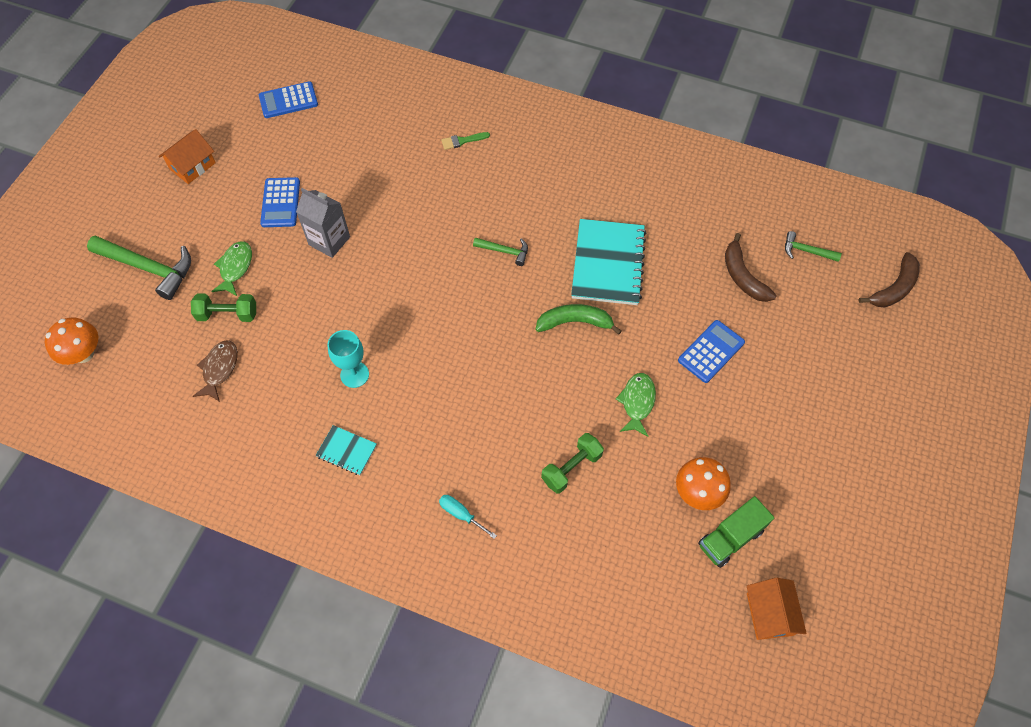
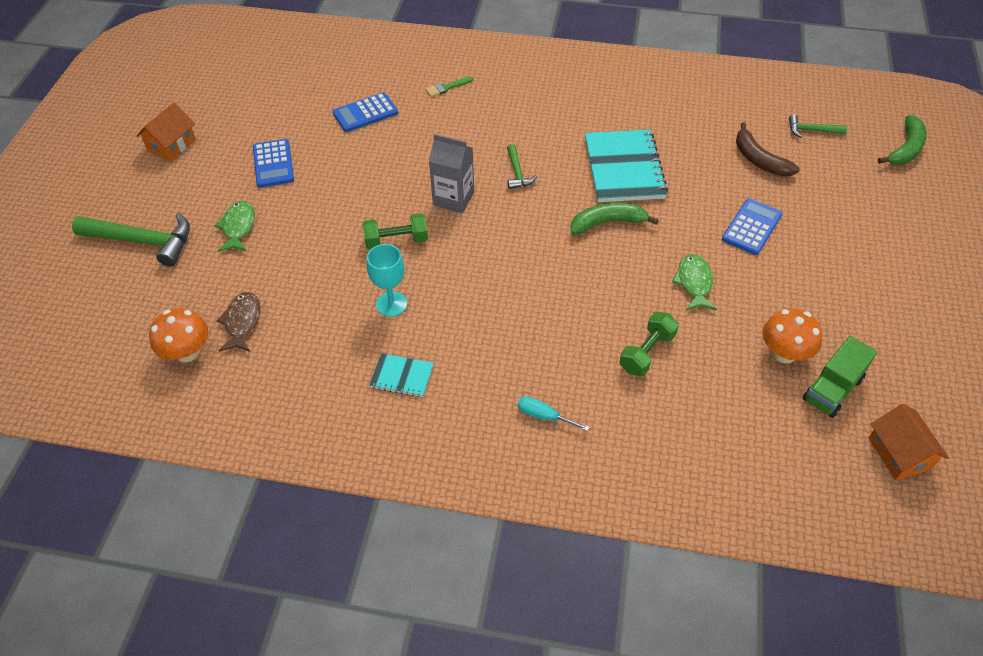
camera: 10 degrees left, 10 degrees down
(83, 353) = (85, 331): orange mushroom -> orange mushroom (187, 352)
(228, 314) = (239, 270): green dumbbell -> green dumbbell (396, 241)
(288, 100) = (260, 77): blue calculator -> blue calculator (365, 113)
(329, 241) = (333, 189): grey carton -> grey carton (453, 199)
(504, 251) = (517, 173): green hammer -> green hammer turned 75 degrees clockwise
(894, 288) = (905, 149): brown banana -> green banana

